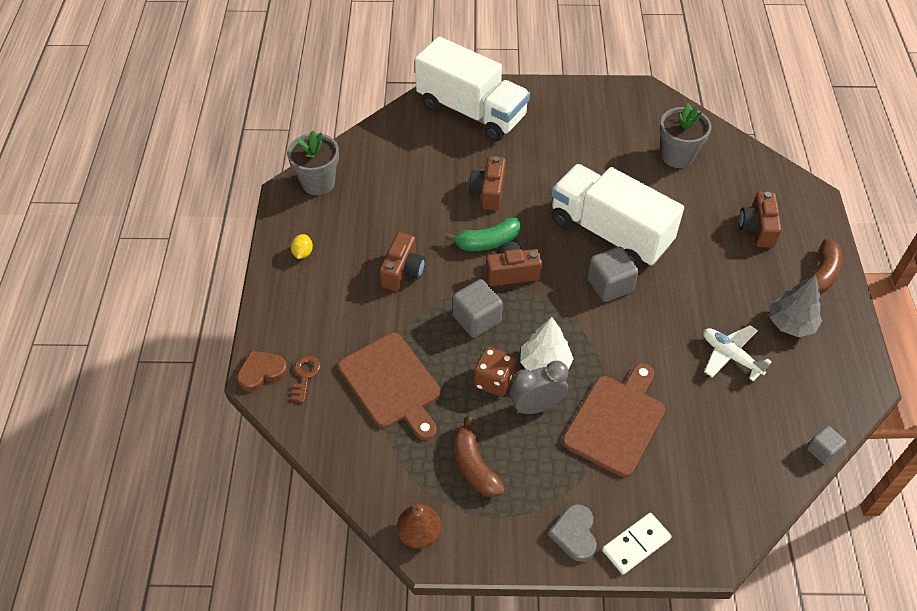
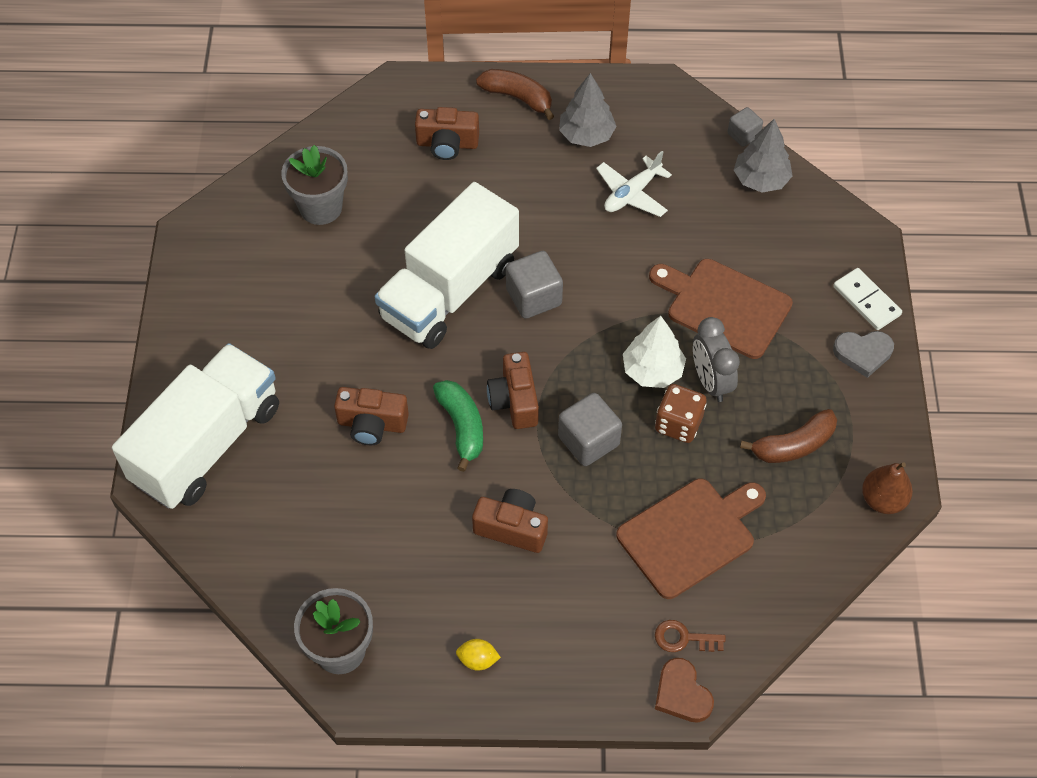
camera: 90 degrees left, 5 degrees up
(769, 462) = (761, 179): none -> grey tree

